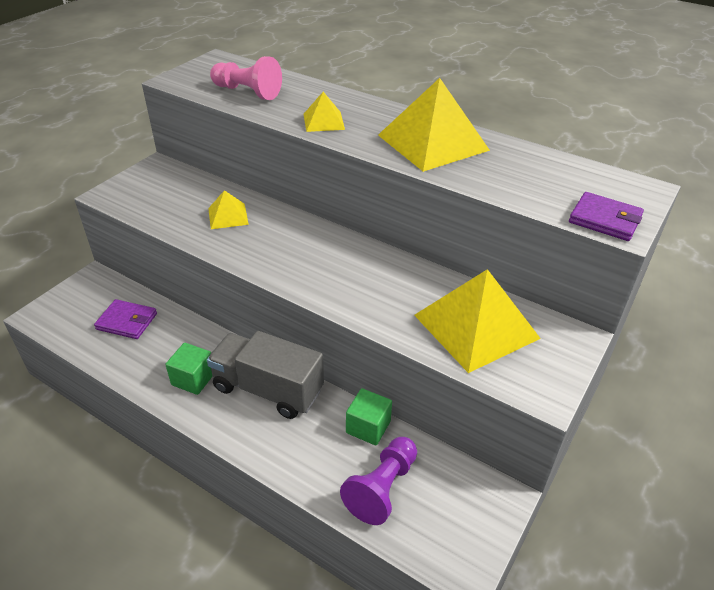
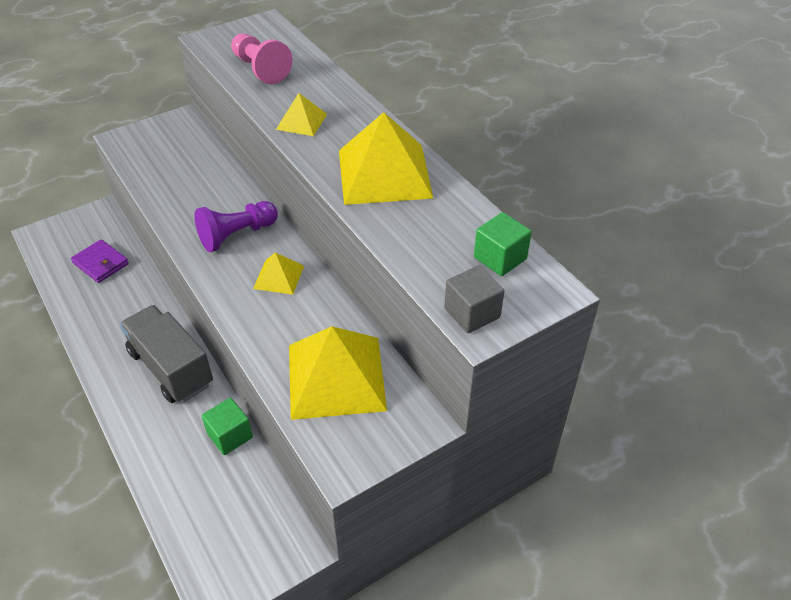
camera: 25 degrees right, 5 degrees up
(193, 379) = (118, 336): green cube -> green cube (500, 258)
(228, 216) = (204, 190): yellow pyramid -> yellow pyramid (279, 277)
(382, 488) = (201, 495): purple pawn -> purple pawn (236, 235)
(605, 220) = (472, 313): purple wallet -> grey cube

